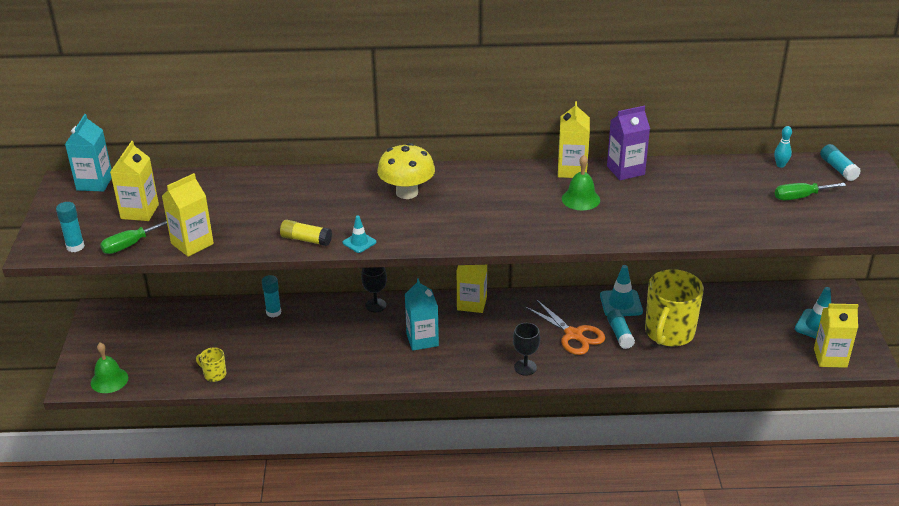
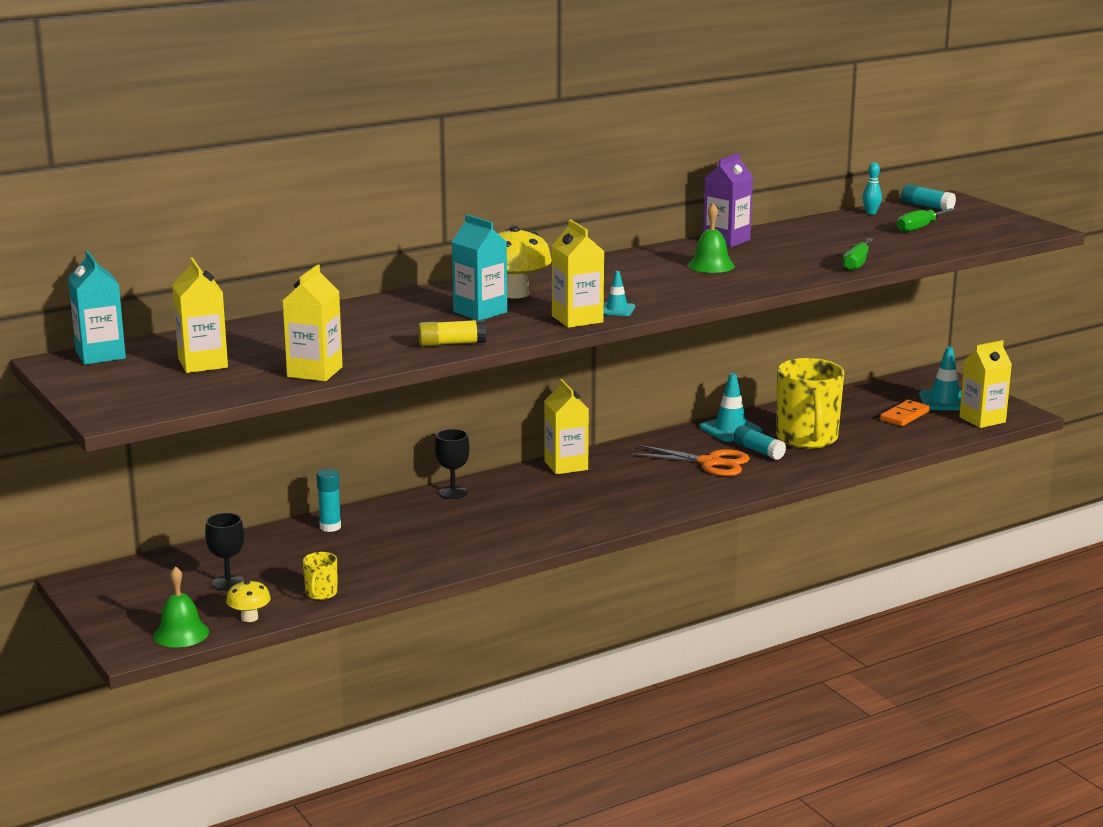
camera: 30 degrees left, 15 degrees down
(75, 247) = (161, 403): turquoise glue stick -> none
(130, 245) = (234, 388): green screwdriver -> green screwdriver (857, 264)
(156, 381) = (249, 618): none -> yellow mushroom
(214, 374) = (321, 593): yellow mug -> yellow mug turned 75 degrees counterclockwise
(359, 242) = (517, 334): turquoise traffic cone -> turquoise traffic cone (616, 310)
(422, 339) = (545, 505): turquoise carton -> turquoise carton (480, 312)
(525, 367) = (689, 498): black goblet -> black goblet (228, 583)
(572, 170) = (671, 249): yellow carton -> yellow carton (577, 319)
(769, 332) = (904, 416): none -> orange domino

